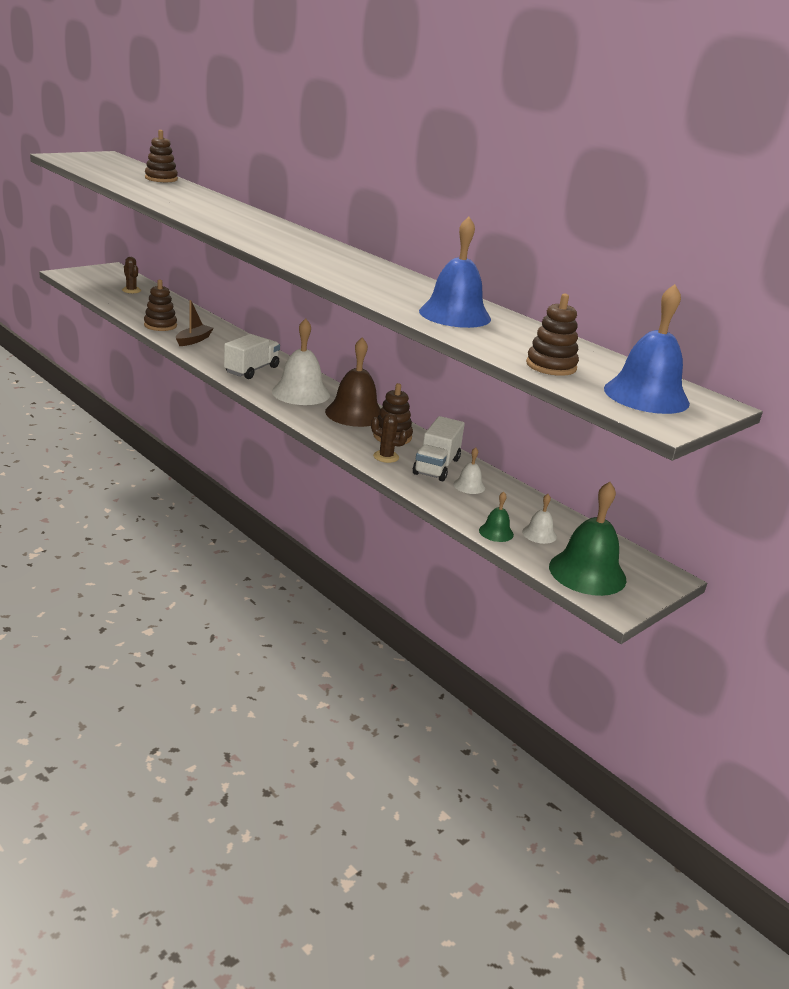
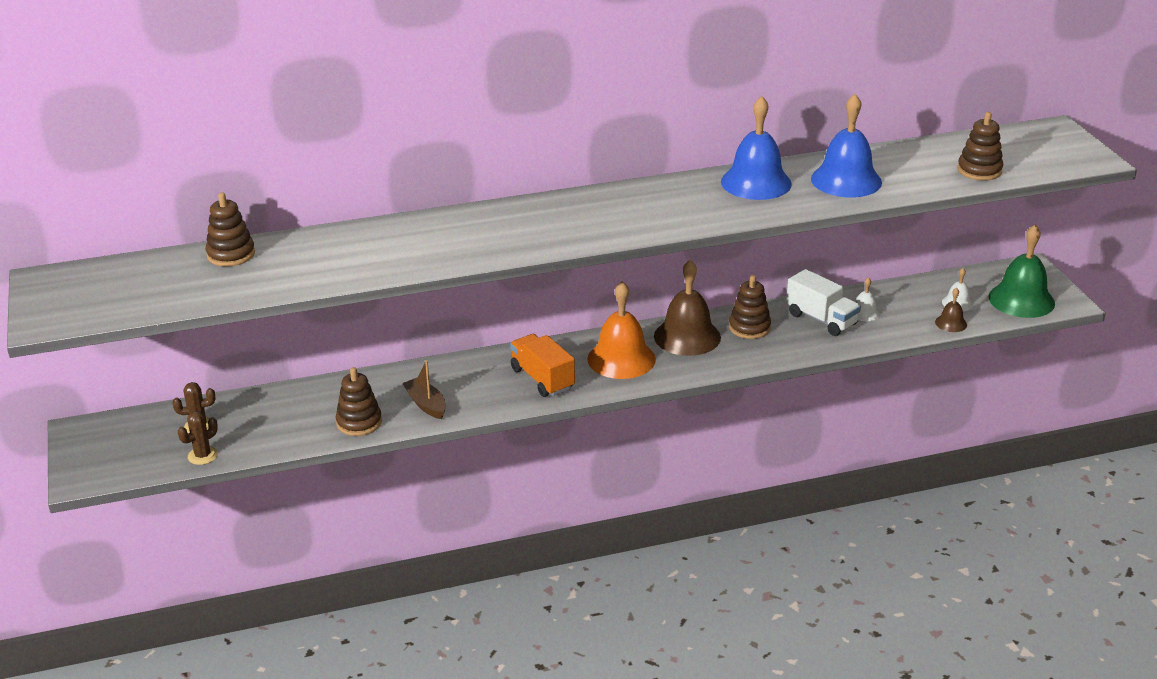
camera: 60 degrees left, 5 degrees up
(252, 370) = (542, 379): white truck -> orange truck
(301, 393) = (621, 359): white bell -> orange bell
(386, 457) = (794, 342): brown cactus -> brown cactus (202, 456)
(496, 532) = (951, 323): green bell -> brown bell
(646, 395) = (1042, 150): blue bell -> blue bell (756, 182)

